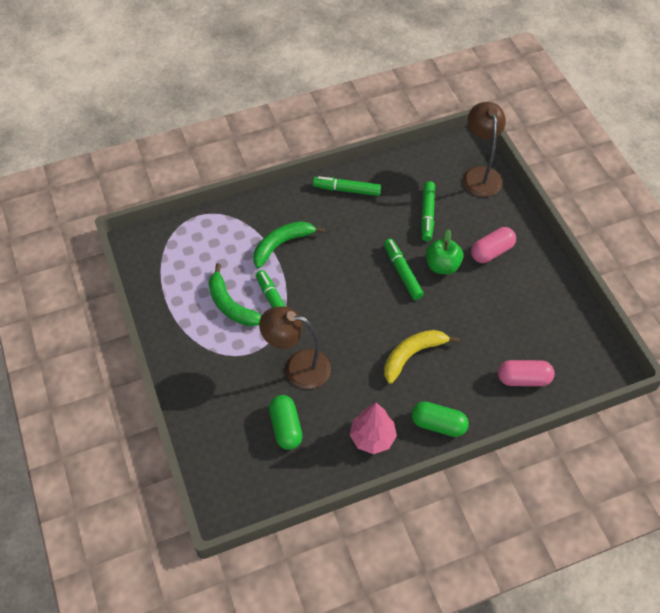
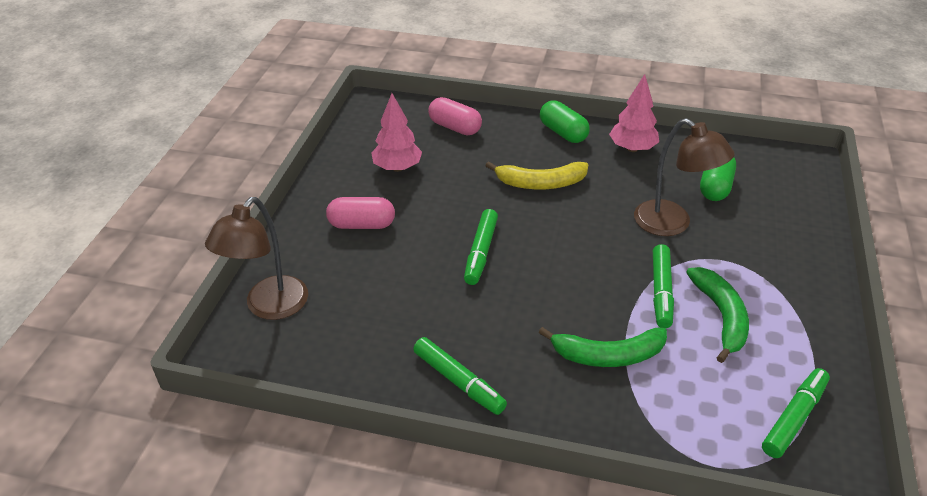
camera: 145 degrees left, 15 degrees down
(427, 214) = (387, 295): green marker -> green marker (794, 418)
(442, 266) = (429, 237): green apple -> none
(520, 311) = (397, 168): none -> pink tree

